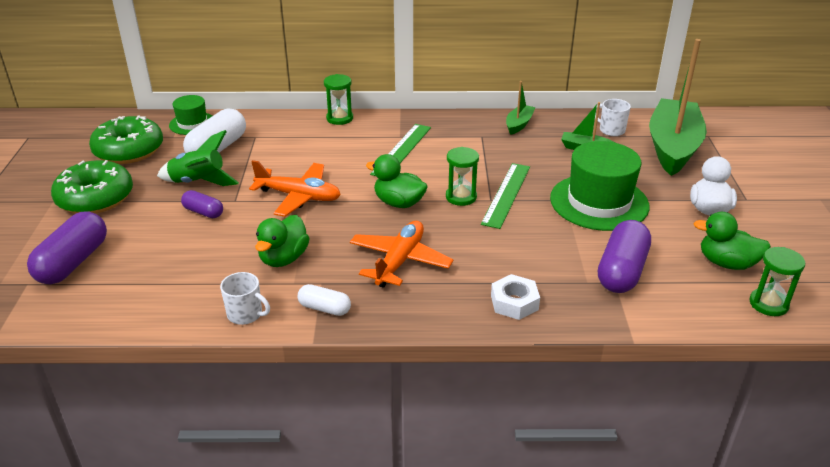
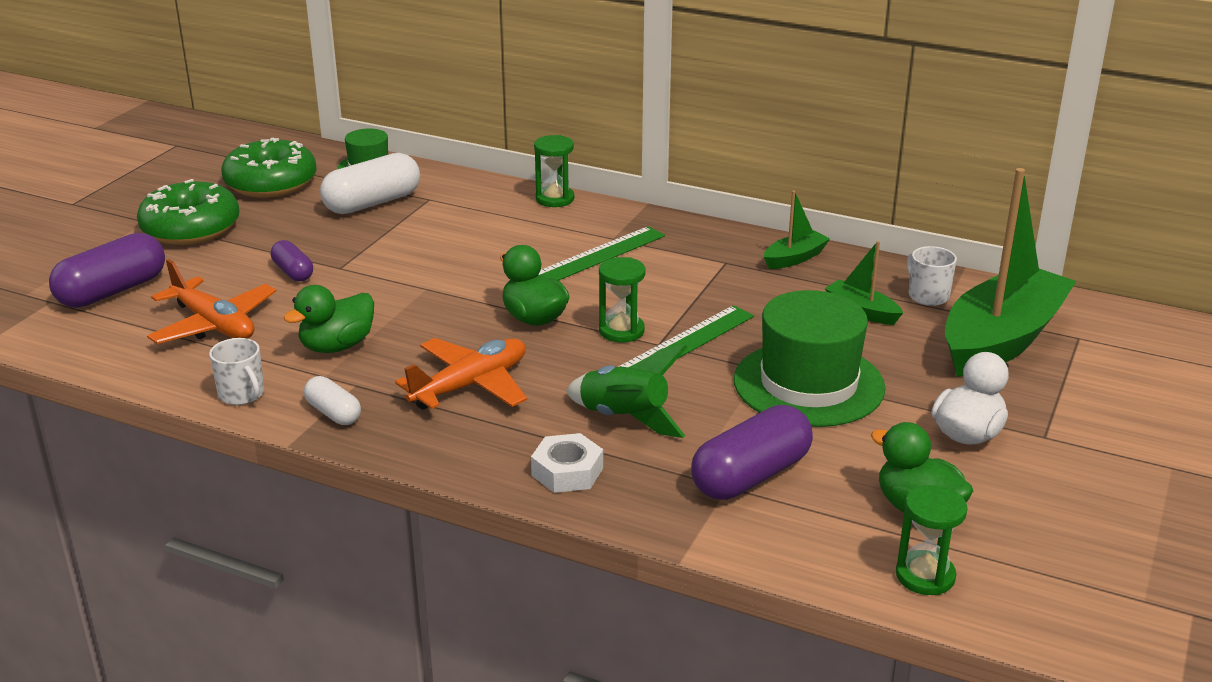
camera: 25 degrees right, 5 degrees down
(199, 182) = (317, 237): green rocket -> green rocket (624, 418)
(298, 196) = (417, 281): orange plane -> orange plane (213, 324)

